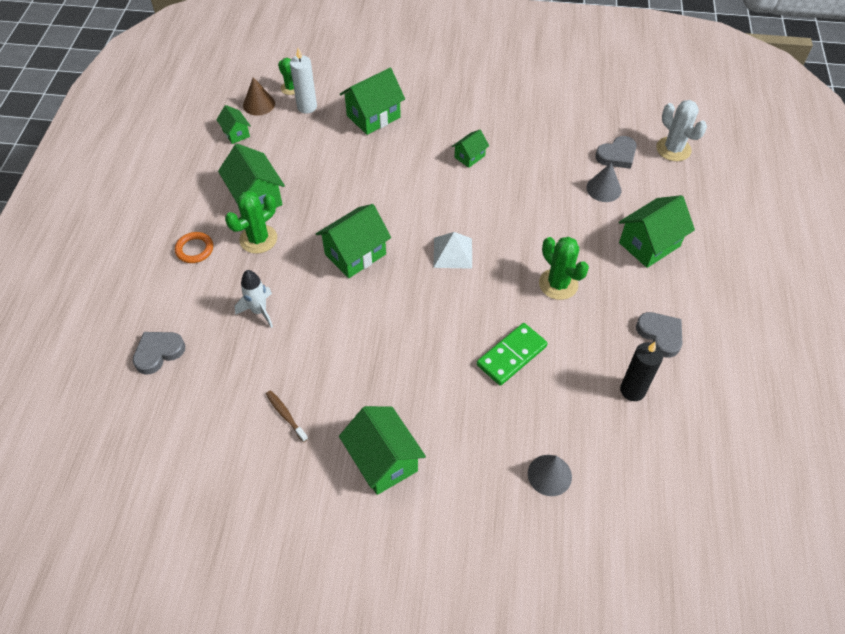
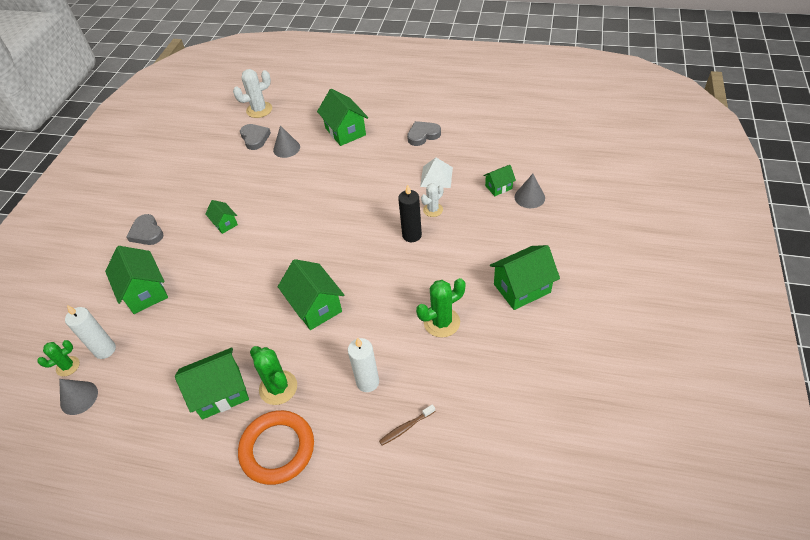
camera: 80 degrees left, 5 degrees down
(158, 353) = (406, 472): grey heart -> grey heart (147, 233)
(194, 249) = (277, 449): orange ring -> orange ring, size x1.83
(236, 133) = (116, 419): green house -> green house (498, 187)
(259, 104) = (79, 398): brown cone -> grey cone
(259, 311) = (367, 382): white rocket -> white candle
(285, 415) = (481, 356): brown toothbrush -> brown toothbrush (406, 427)
(452, 253) = (329, 239): white pyramid -> white pyramid (436, 177)
(511, 355) = (433, 210): green domino -> white cactus
(558, 284) = (372, 180): green cactus -> green cactus (441, 322)
(632, 390) = (465, 152): black candle -> black candle (412, 235)

